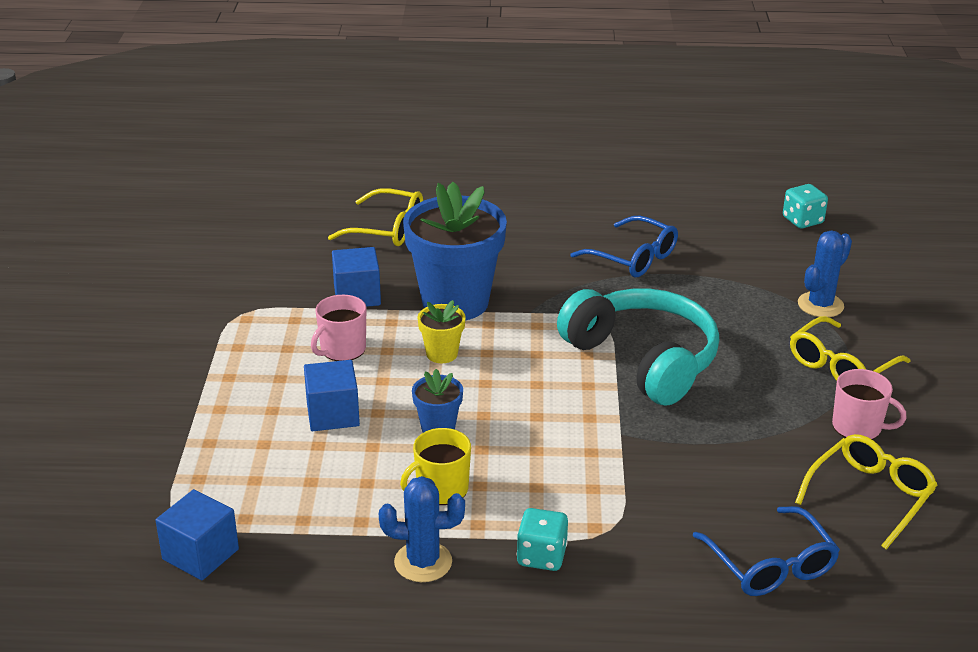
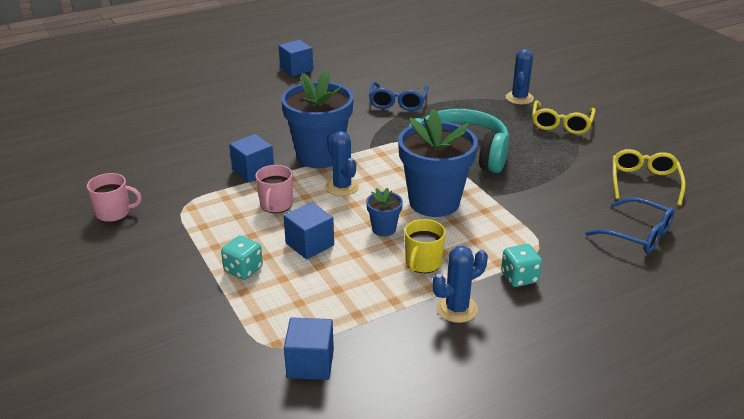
camera: 30 degrees left, 0 degrees up
(387, 229) = (233, 128): yellow glasses -> none
(442, 354) = (342, 187): yellow flower pot -> blue cactus
(537, 416) = (434, 202): none -> blue flower pot
(545, 167) = (296, 69): none -> blue cube
(633, 258) = (398, 102): blue glasses -> blue glasses turned 90 degrees clockwise
(802, 220) = (466, 60): turquoise dice -> turquoise dice (243, 269)
(858, 427) = (602, 151): pink mug -> pink mug (114, 213)

